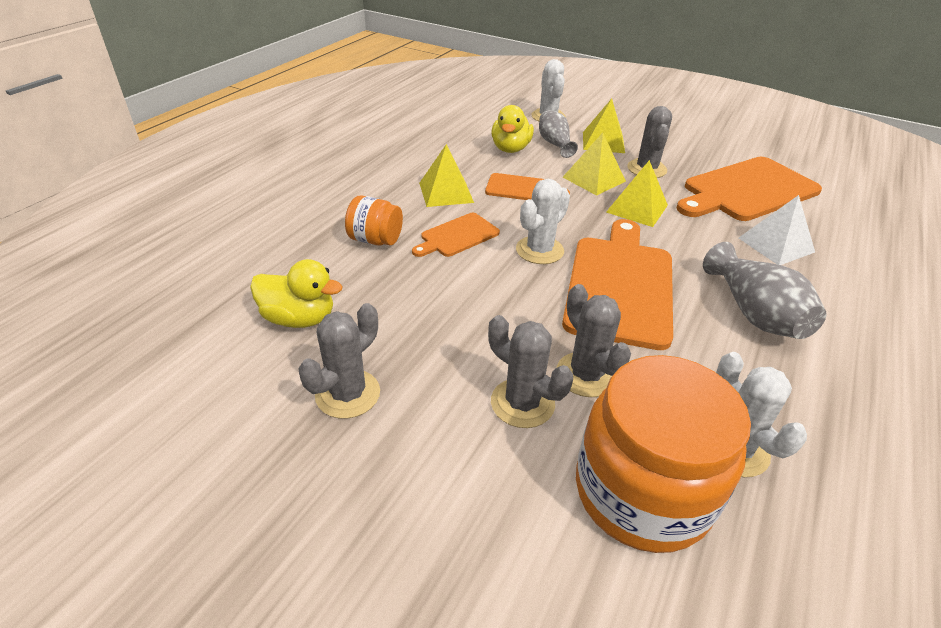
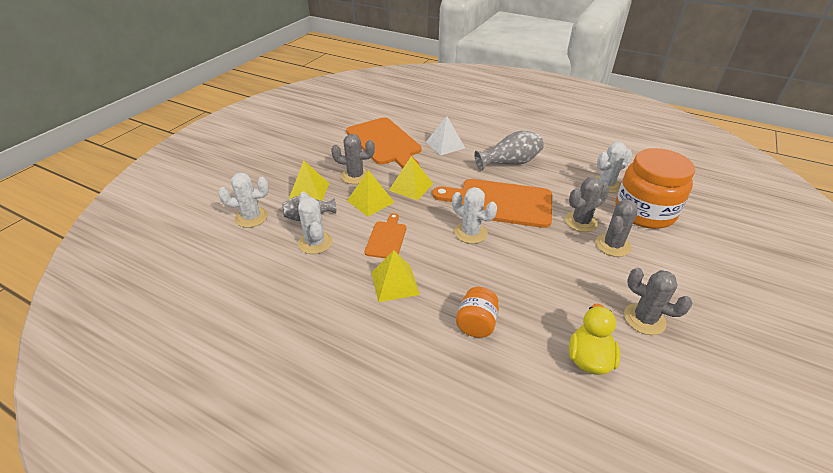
camera: 90 degrees left, 0 degrees up
(457, 236) = (461, 274): orange cutting board -> none
(510, 149) = (315, 243): yellow duck -> white cactus

